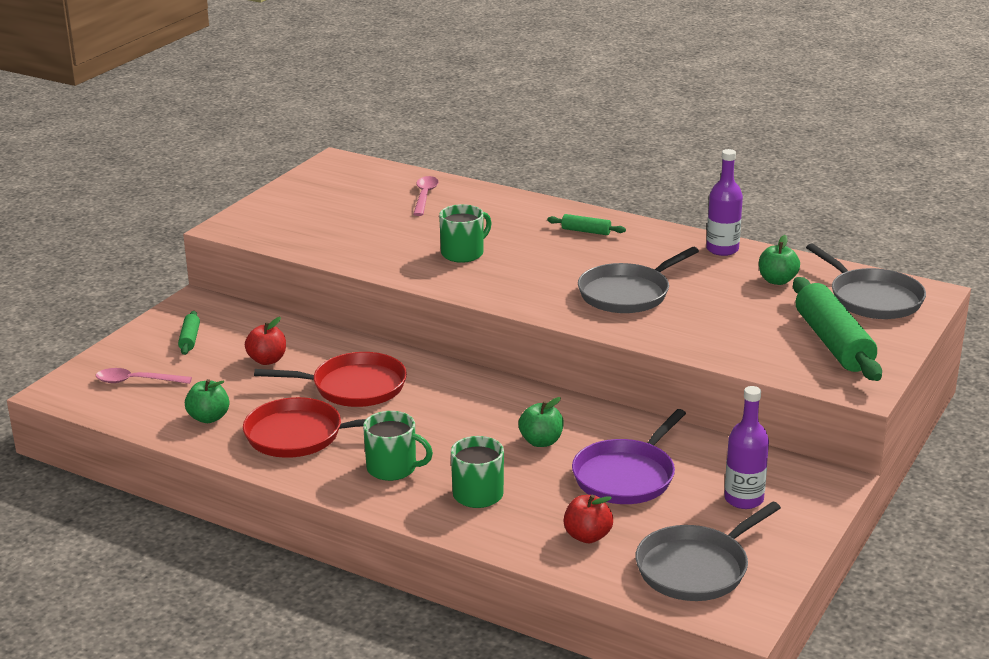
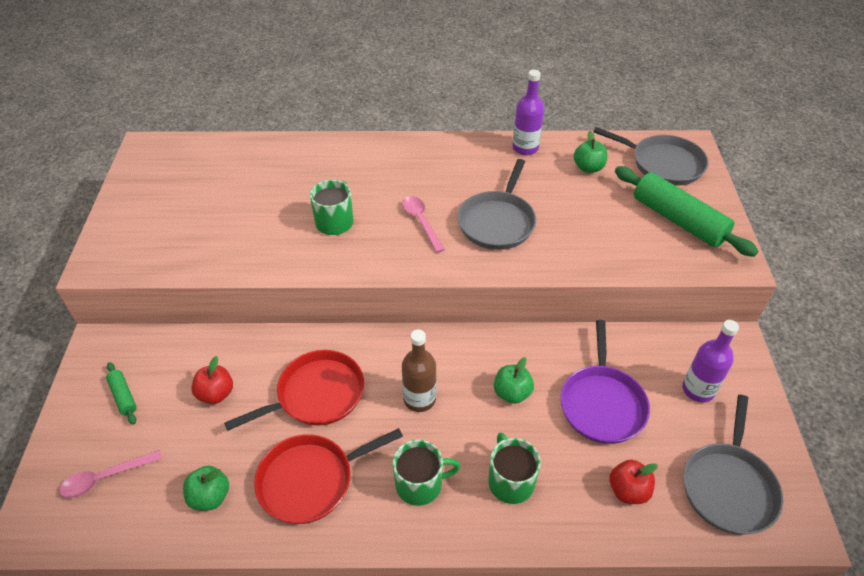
camera: 30 degrees left, 20 degrees up
(425, 196) = (253, 165): pink spoon -> pink spoon (421, 222)
(446, 418) = (419, 399): none -> brown bottle
(586, 231) = (412, 162): green rolling pin -> none

